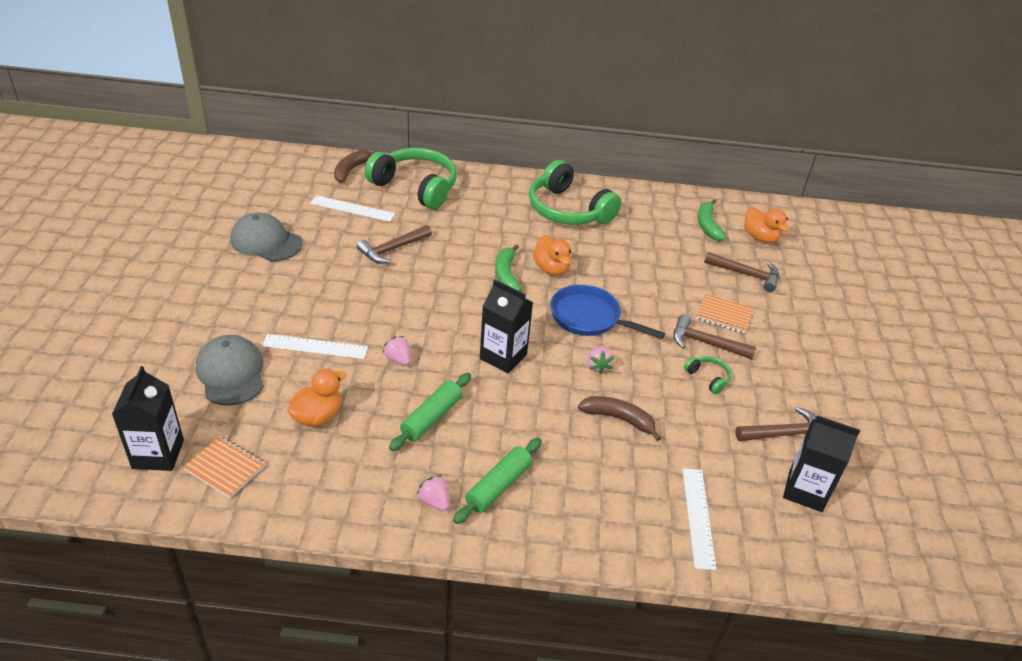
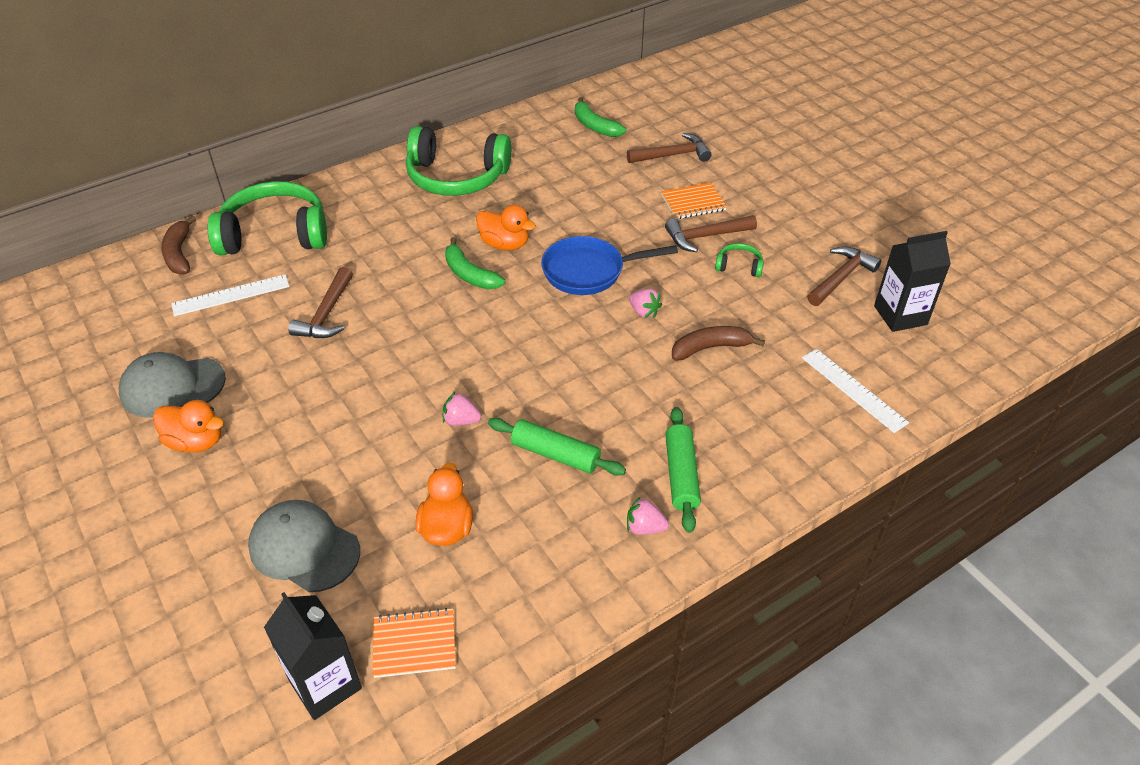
camera: 35 degrees left, 5 degrees up
(315, 347) = (362, 462): white ruler -> none
(431, 417) = (555, 454): green rolling pin -> green rolling pin turned 60 degrees counterclockwise
(503, 356) = (554, 355): black carton -> none
(760, 237) = (648, 114): orange duck -> orange duck (196, 441)

